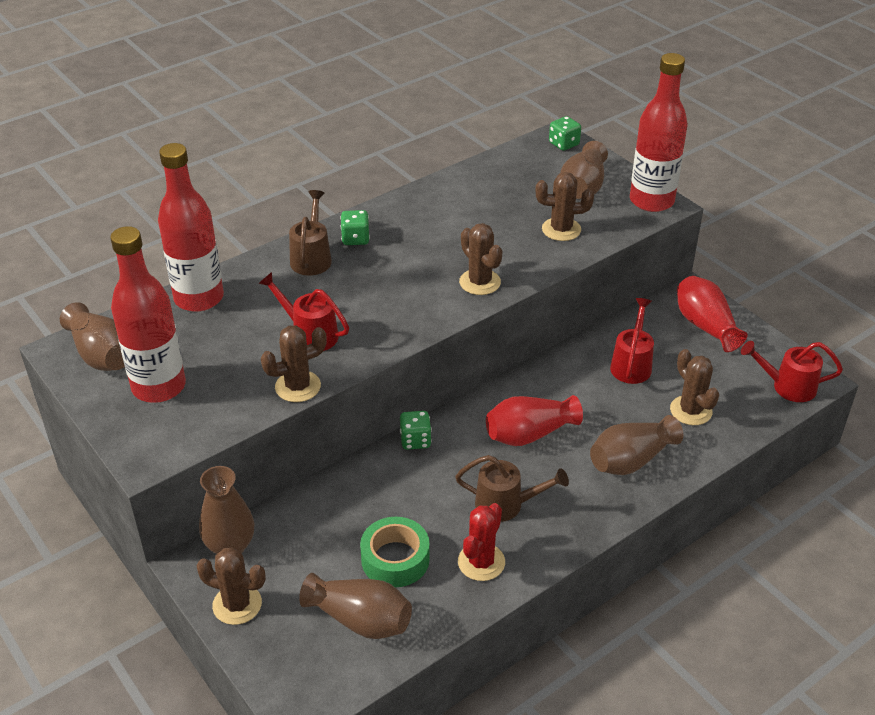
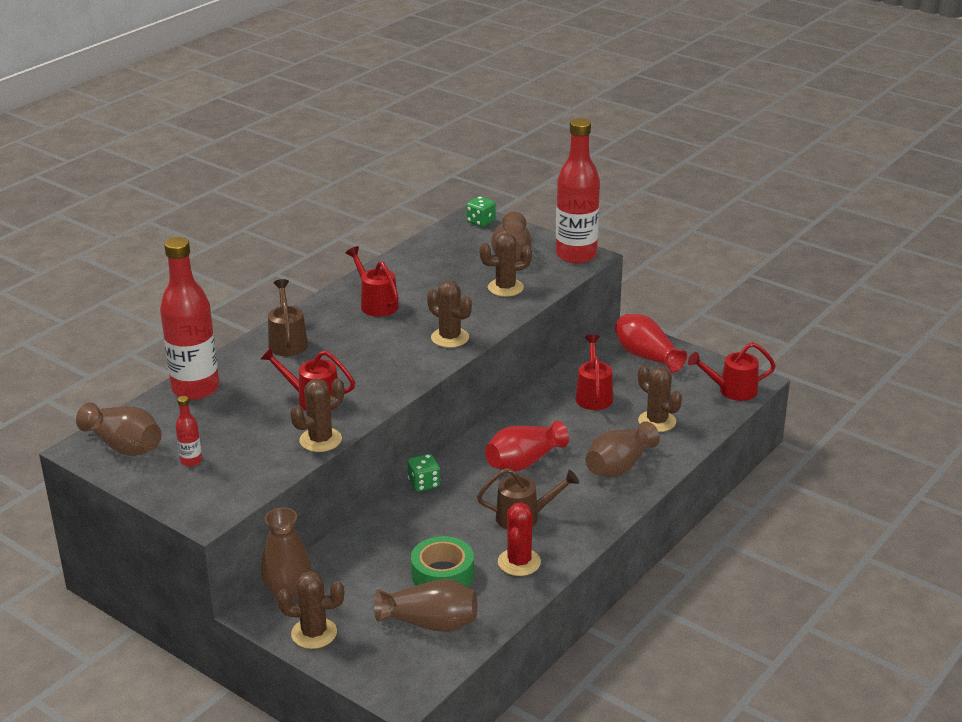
camera: 15 degrees left, 10 degrees down
(159, 387) = (191, 461): red bottle -> red bottle, size x0.43
(355, 239) = (322, 321): green dice -> none
(419, 226) = (376, 303): none -> red watering can

